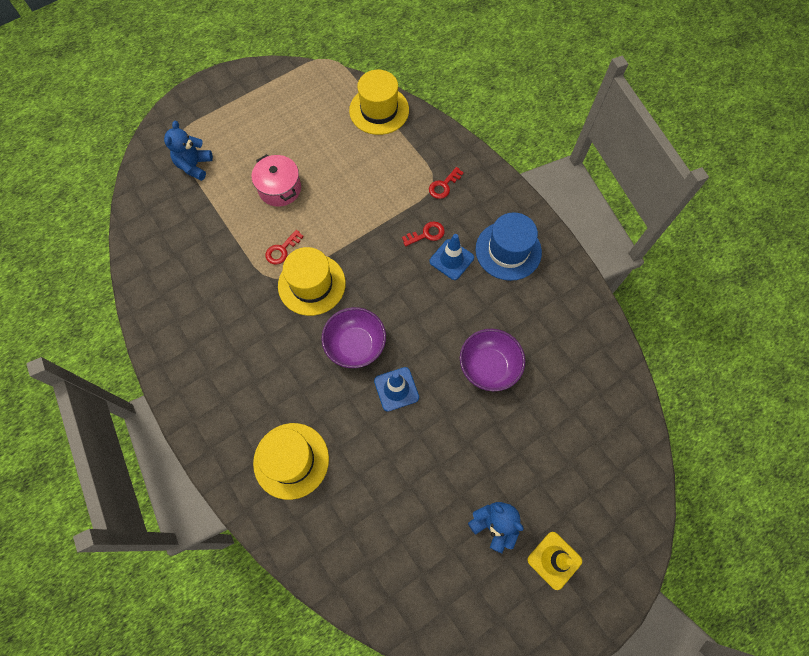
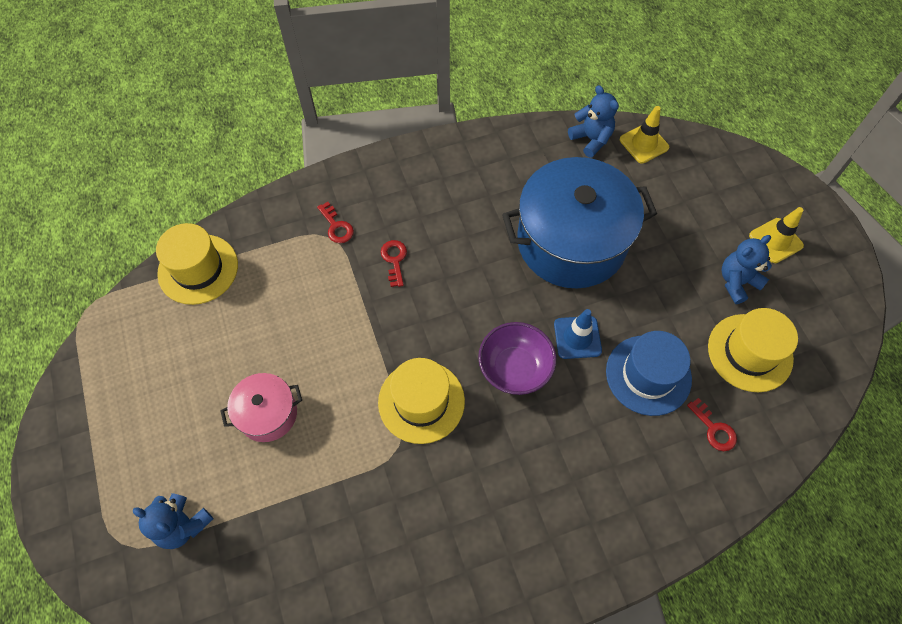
camera: 75 degrees left, 5 degrees down
(282, 250) = (361, 428): red key -> red key (714, 429)
(291, 460) = (640, 470): yellow hat -> yellow hat (750, 352)
(451, 259) = (435, 243): blue traffic cone -> none
(488, 366) = (571, 242): purple bowl -> blue pot
(508, 250) = (442, 187): blue hat -> blue hat (648, 375)
(608, 363) = (591, 139): none -> blue teddy bear
(623, 413) = (644, 143): none -> yellow traffic cone

